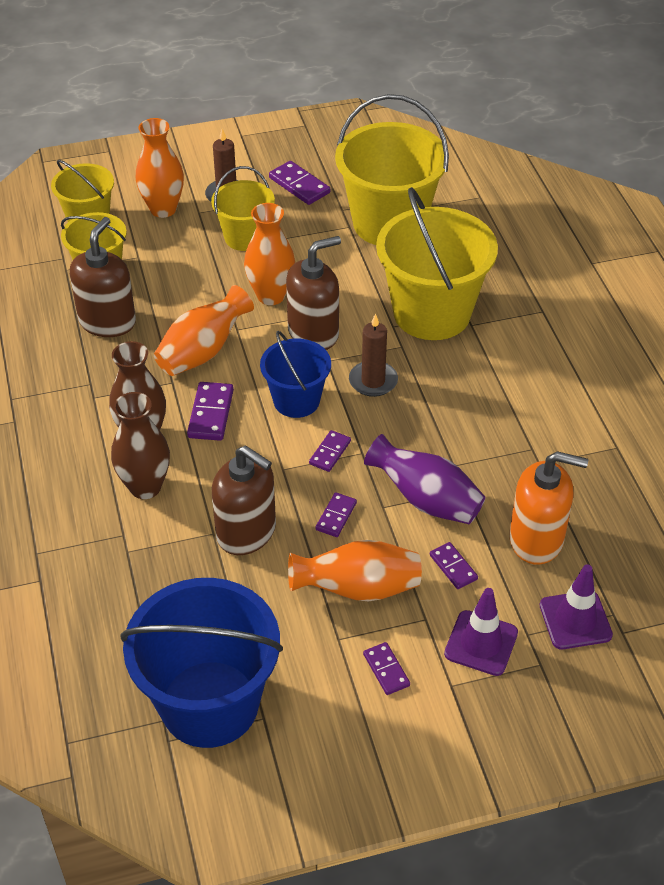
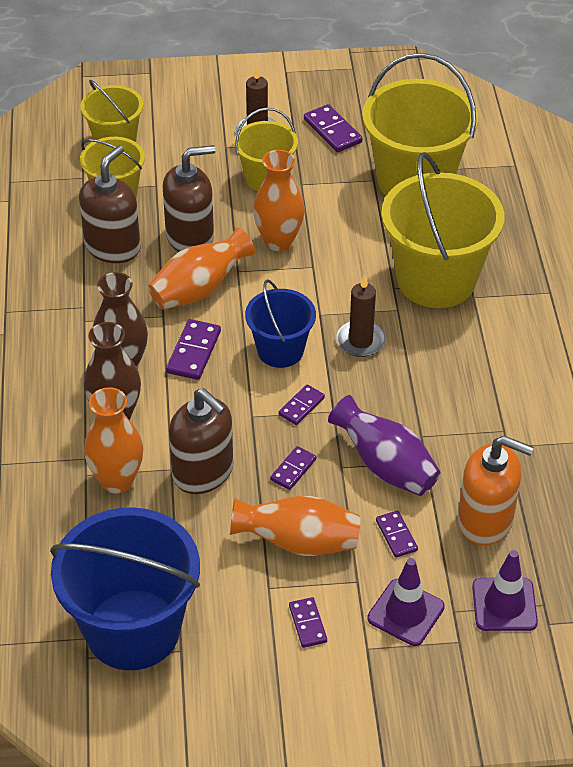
camera: 10 degrees right, 0 degrees up
(163, 209) = (191, 139): orange vase -> orange vase (117, 480)
(313, 333) = (312, 285): brown soap dispenser -> brown soap dispenser (190, 237)

